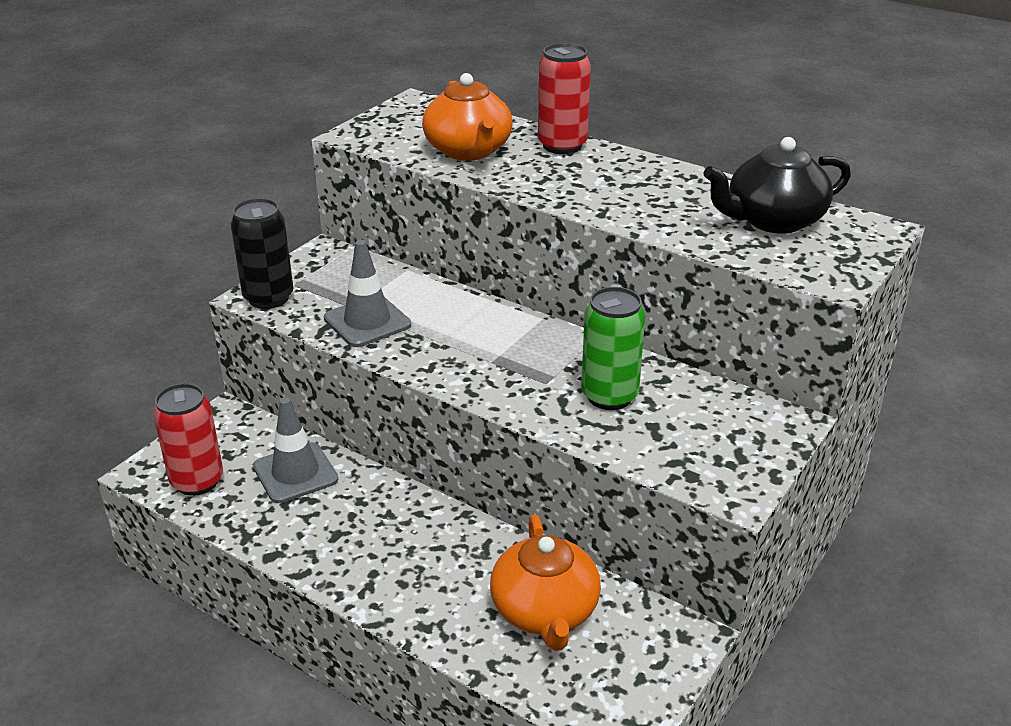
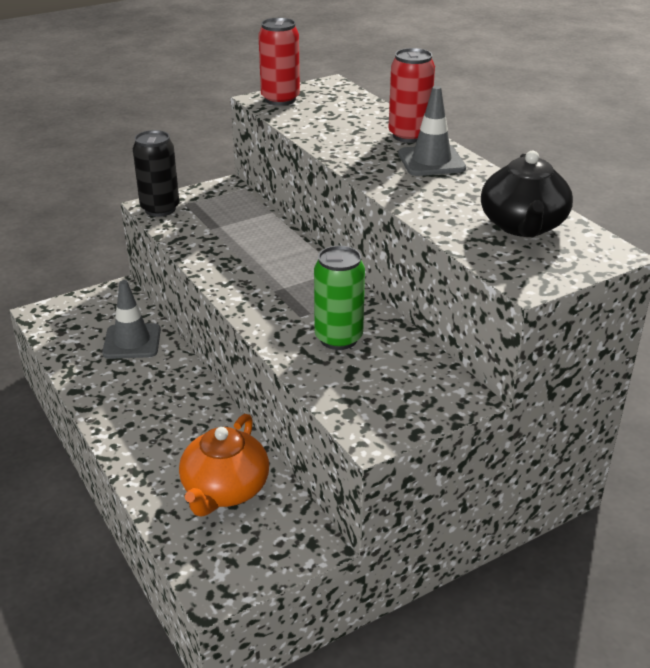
camera: 25 degrees right, 0 degrees up
(197, 481) = (66, 328): red can -> red can (280, 99)
(367, 322) = (211, 241): grey traffic cone -> grey traffic cone (431, 161)
(468, 151) = (333, 126): orange teapot -> none
(773, 220) = (523, 226): black teapot -> black teapot turned 90 degrees counterclockwise

